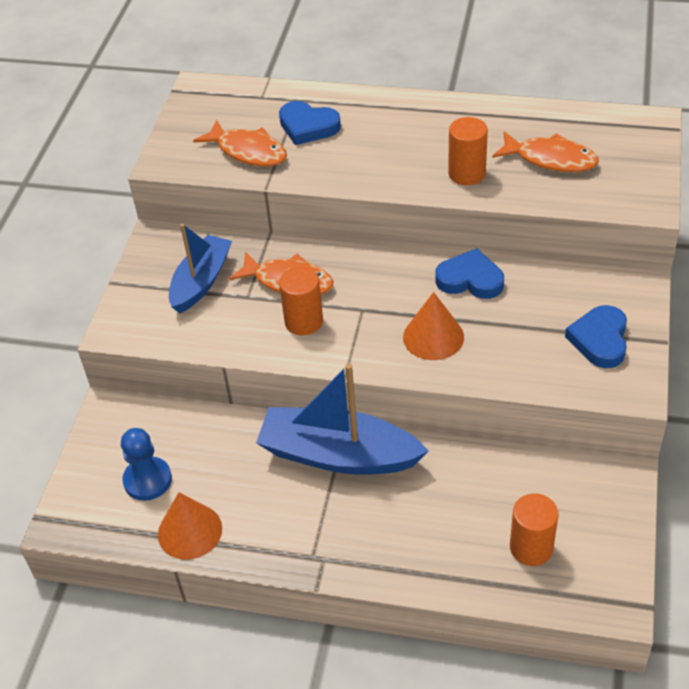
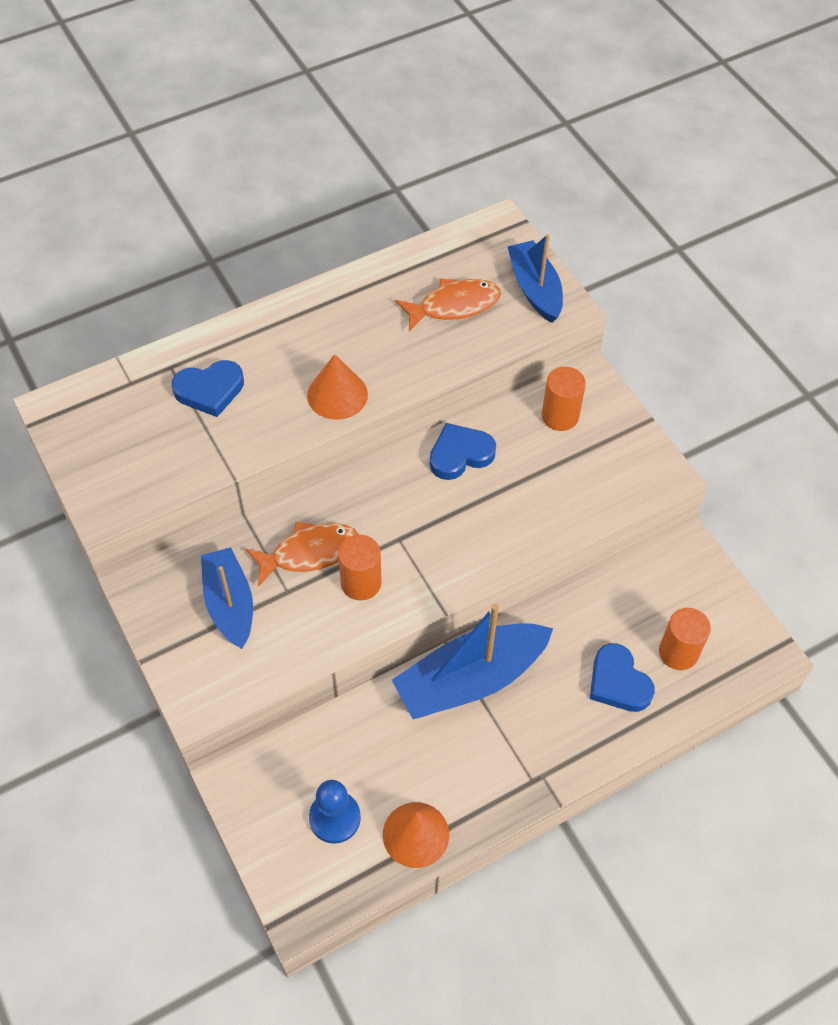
camera: 45 degrees left, 10 degrees up
(248, 151) = (178, 449): orange fish -> none
(433, 337) = (480, 527): orange cone -> orange cone (337, 394)
(467, 173) = (399, 359): orange cylinder -> orange cylinder (560, 416)
(600, 340) = (605, 447): blue heart -> blue heart (618, 682)
(633, 179) = (535, 289): none -> blue boat

